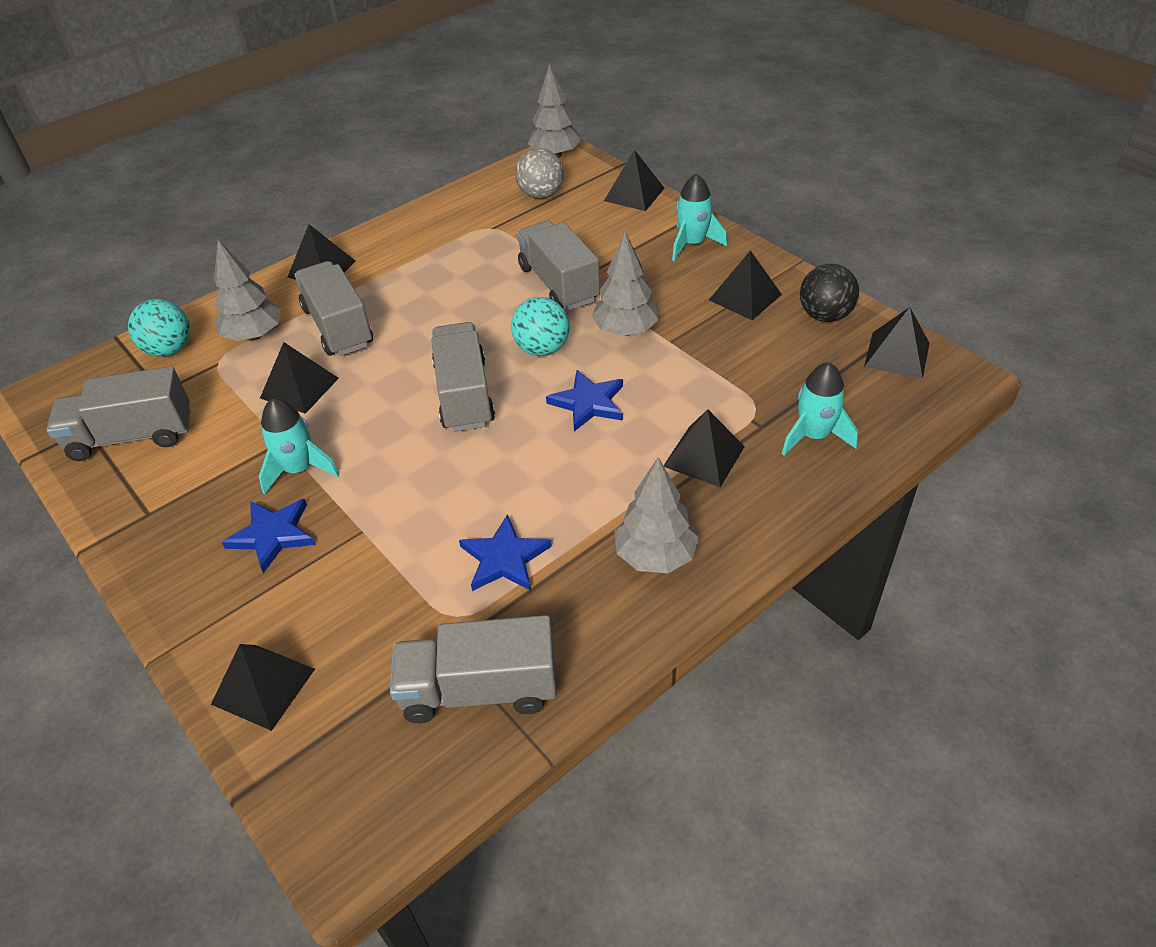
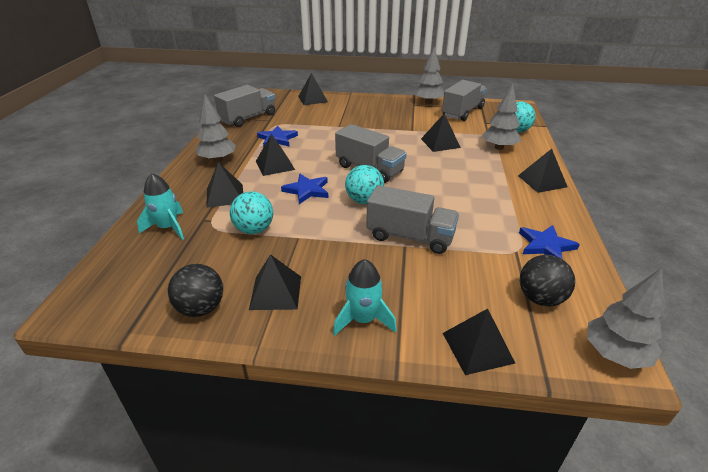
camera: 135 degrees right, 10 degrees down
(272, 535) = (365, 115): blue star -> blue star (545, 245)
(299, 469) = (389, 128): turquoise rocket -> none
(338, 327) = (474, 165): grey truck -> none
(541, 195) = (540, 298): grey ball -> black ball
(625, 330) = (332, 230): grey tree -> grey tree (428, 102)
(709, 376) = (254, 229): none -> turquoise ball
(896, 354) = (127, 303): black pyramid -> black pyramid (275, 165)

